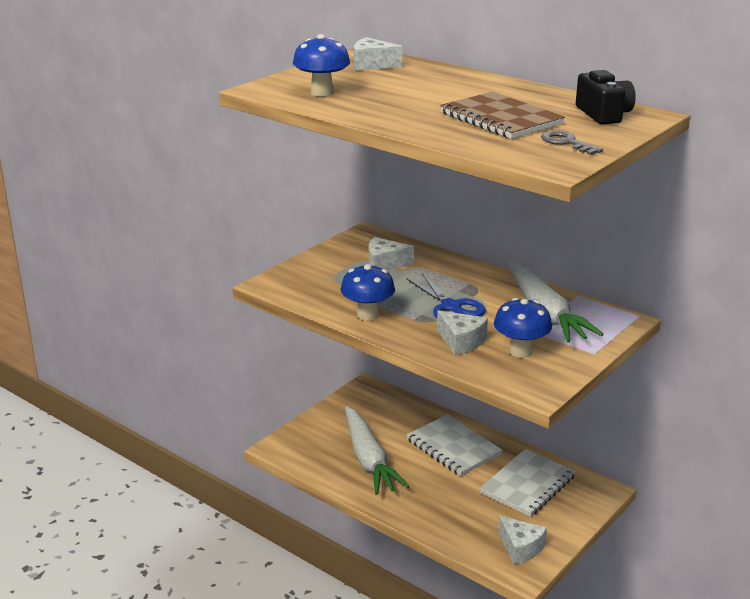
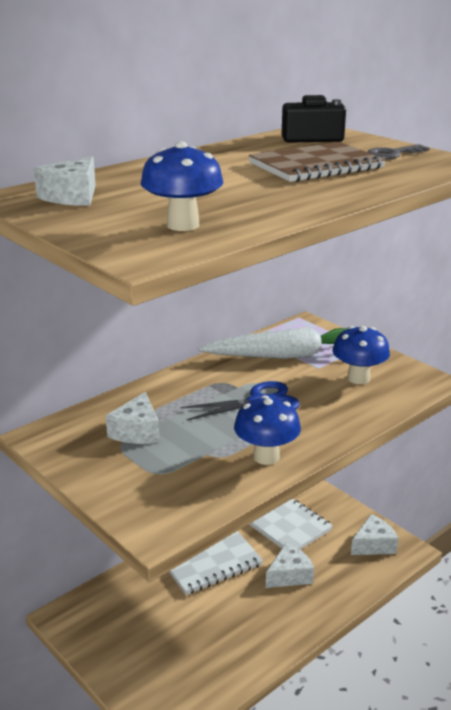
camera: 80 degrees left, 0 degrees up
(368, 459) = (214, 634): white carrot -> none
(461, 341) = (336, 406): white cheese -> white cheese (289, 575)

